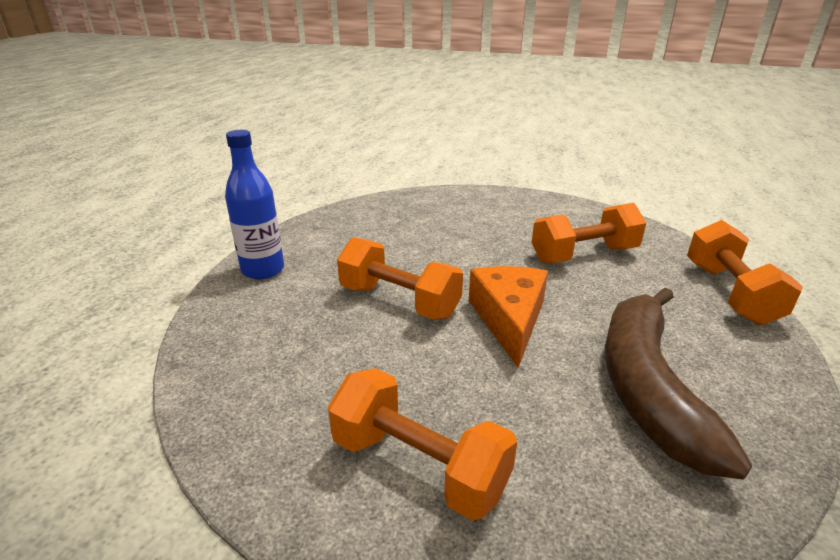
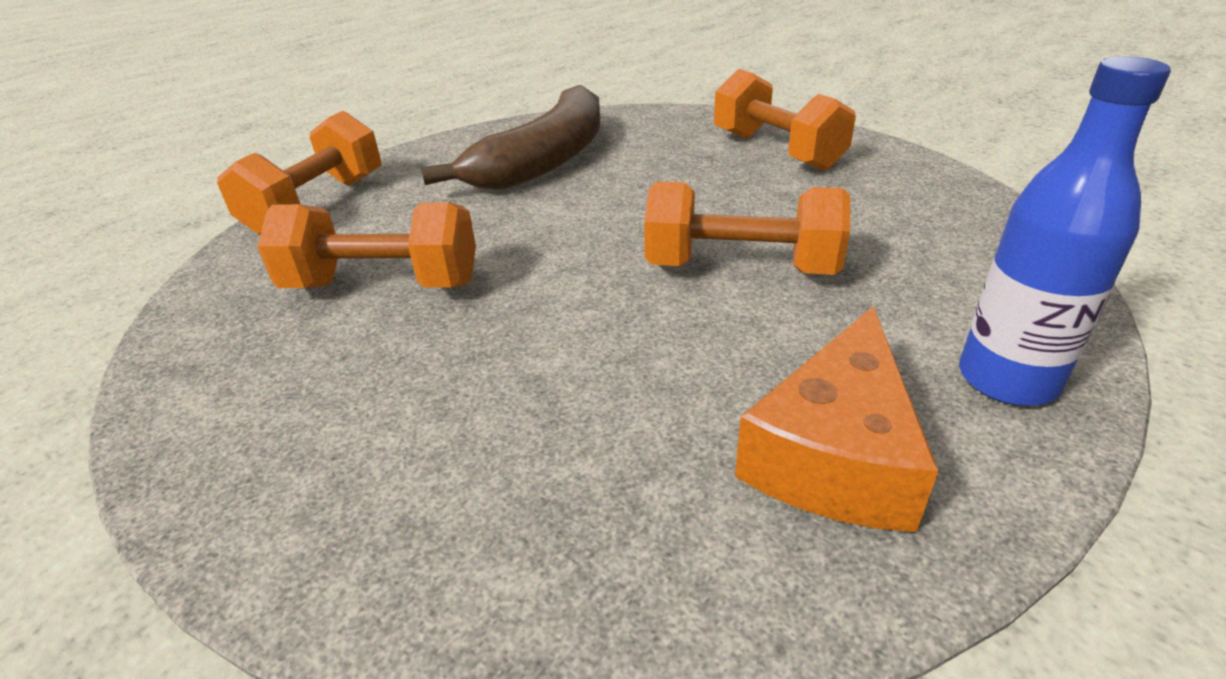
camera: 155 degrees left, 5 degrees up
(399, 301) = (740, 268): orange dumbbell -> orange dumbbell turned 45 degrees counterclockwise
(509, 319) = (608, 223): orange cheese -> orange cheese (835, 453)

